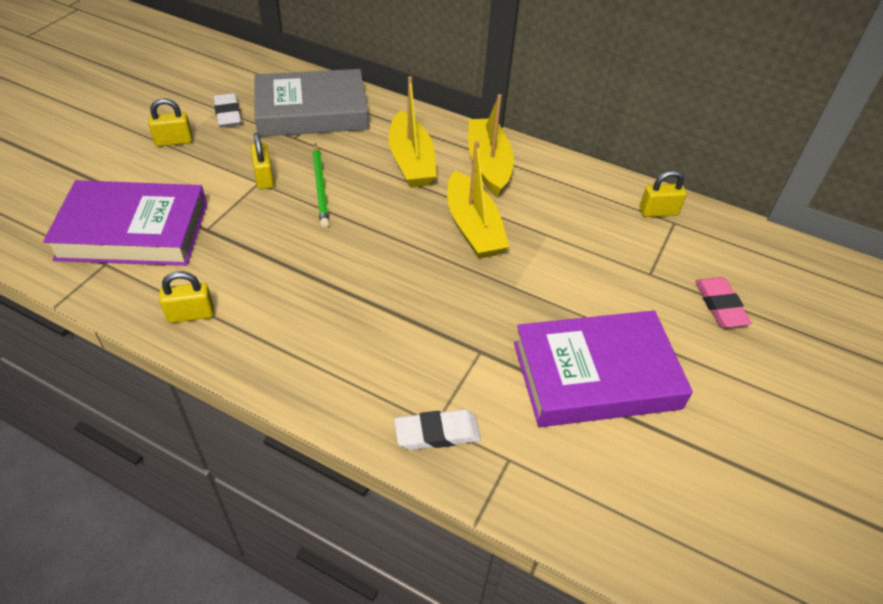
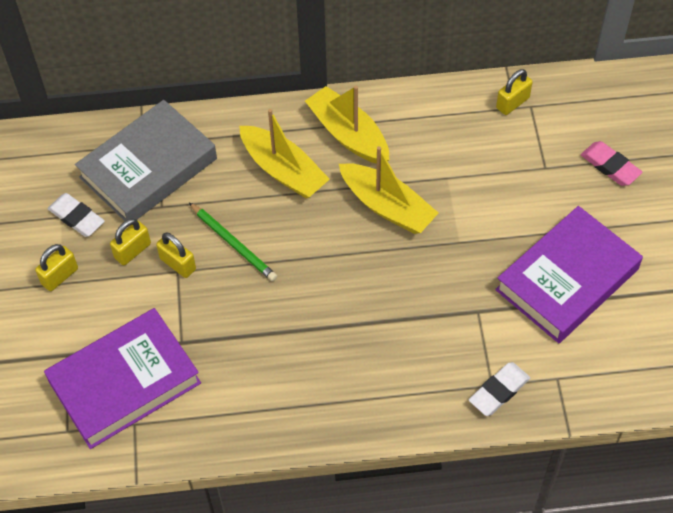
camera: 30 degrees left, 10 degrees up
(191, 314) = (247, 420): yellow padlock -> yellow padlock (133, 251)

